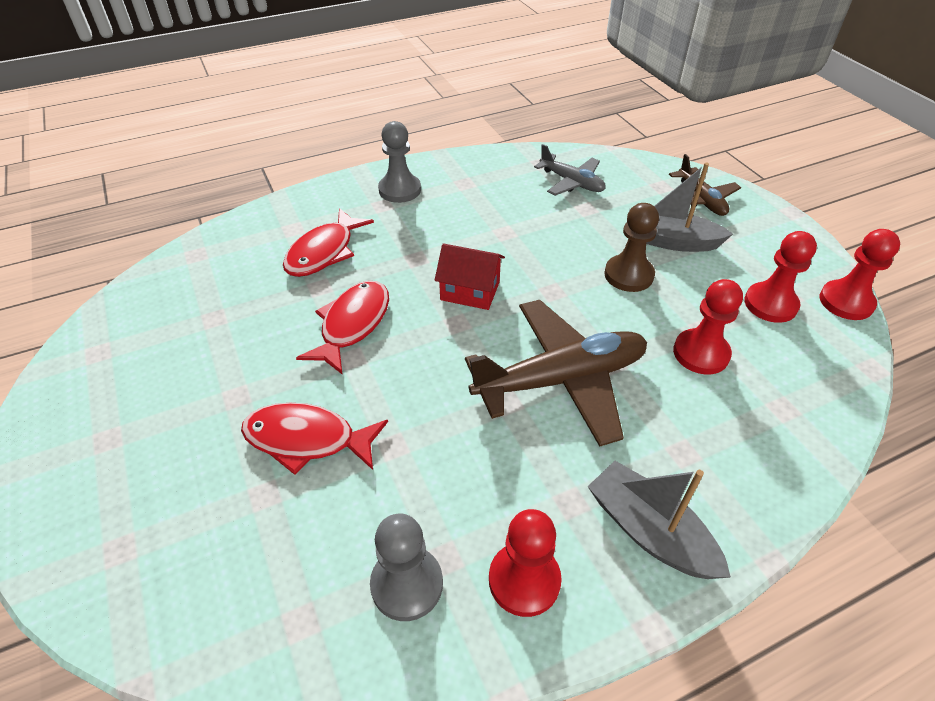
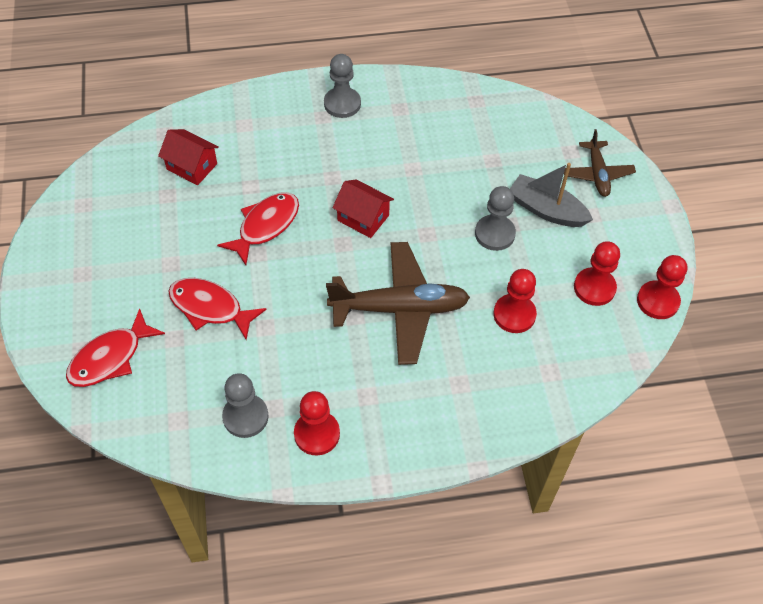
camera: 15 degrees right, 10 degrees up
(239, 281) = (192, 166): none -> red house
(324, 252) = (262, 154): red fish -> red fish (110, 358)
(571, 182) = (493, 129): grey plane -> none
(628, 275) = (494, 234): brown pawn -> grey pawn
(649, 531) = (409, 427): grey boat -> none

